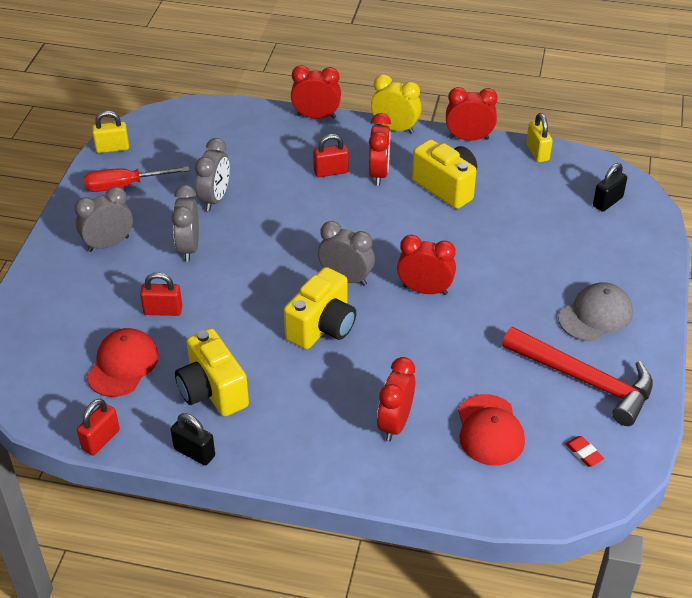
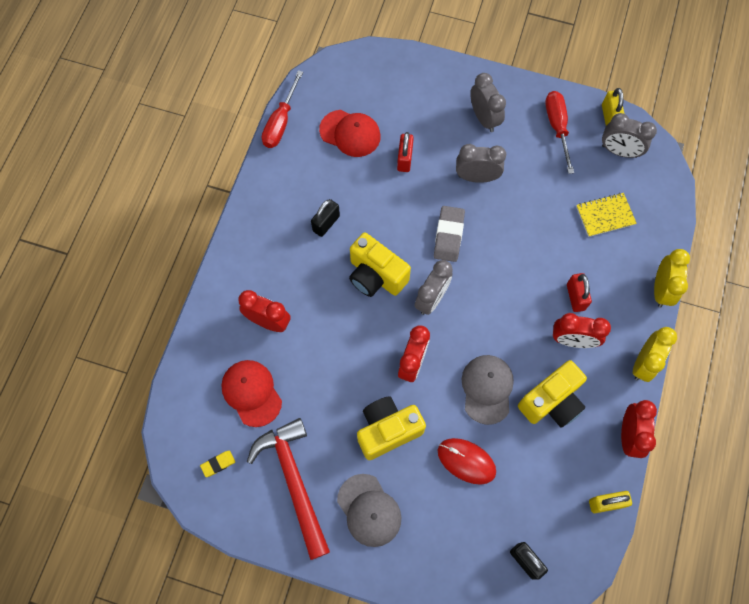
camera: 95 degrees right, 25 degrees up
(101, 440) = (281, 122): red padlock -> red screwdriver
(194, 452) = (261, 181): black padlock -> black padlock (326, 223)
(212, 391) = (317, 193): yellow camera -> yellow camera (387, 430)
(215, 199) = (538, 198): grey clock -> grey clock (619, 151)
(235, 151) = (605, 215): none -> yellow notebook
(265, 268) = (448, 235): none -> grey eraser
(316, 116) = (661, 289): red clock -> yellow clock
(443, 232) = (487, 389): none -> grey cap
(489, 430) = (251, 393): red cap -> red cap turned 60 degrees clockwise
(523, 244) = (466, 461): none -> red mouse
(584, 380) = (294, 482): red hammer -> red hammer turned 120 degrees clockwise
(584, 453) = (218, 464): red eraser -> yellow eraser

